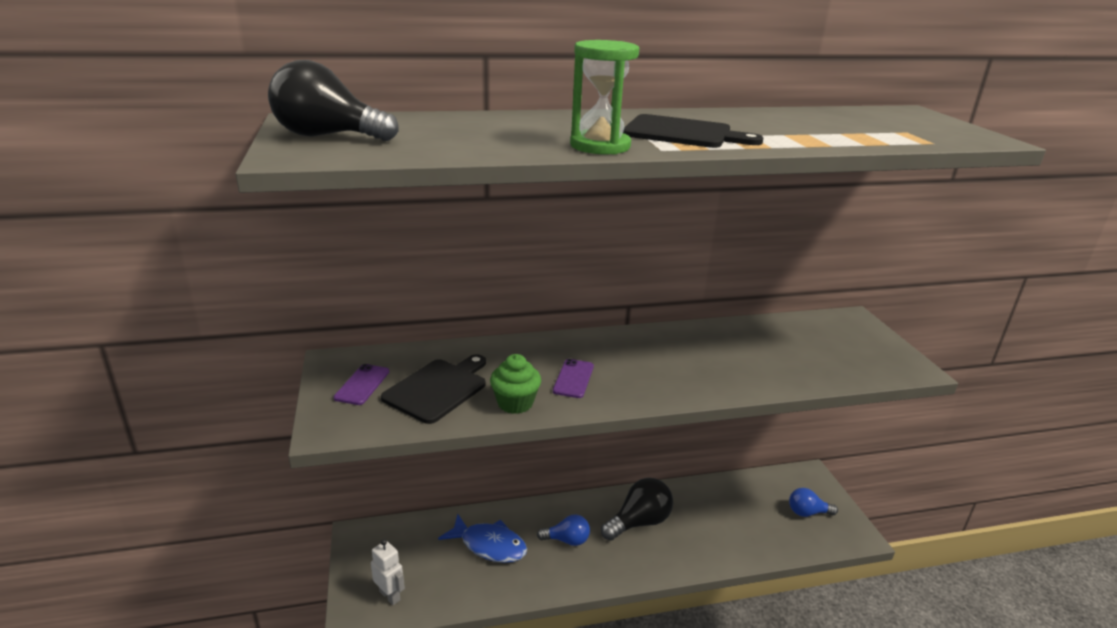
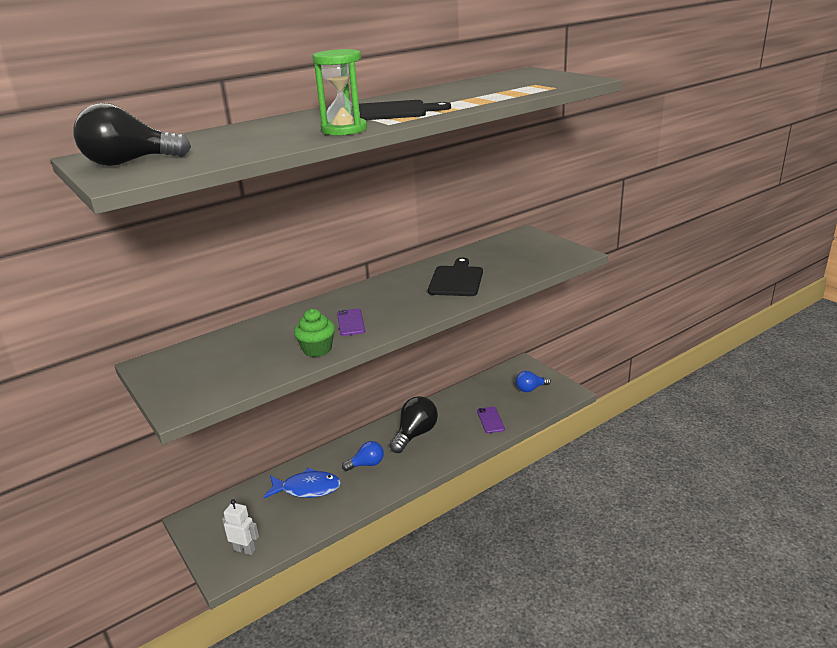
camera: 20 degrees left, 0 degrees up
(362, 384) = (184, 373): purple phone -> purple phone (490, 420)
(438, 389) = (249, 358): black cutting board -> black cutting board (456, 280)

